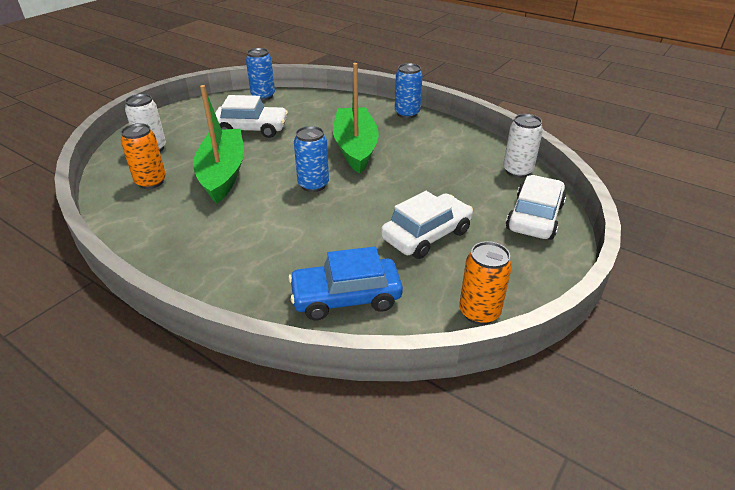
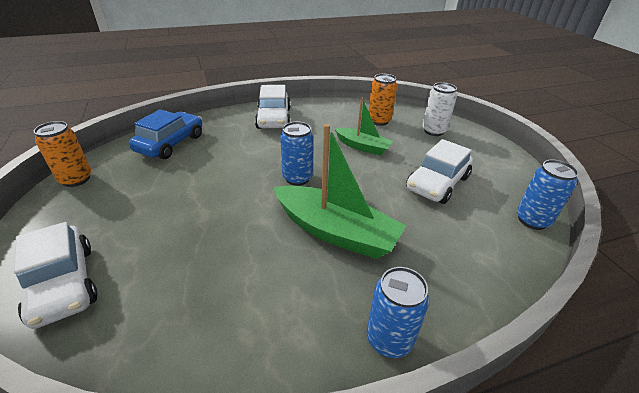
camera: 125 degrees right, 0 degrees up
(222, 173) = (362, 147): green boat -> green boat, size x0.59
(426, 235) = (160, 200): white car -> white car (274, 118)
(517, 171) = (123, 347): white can -> none

